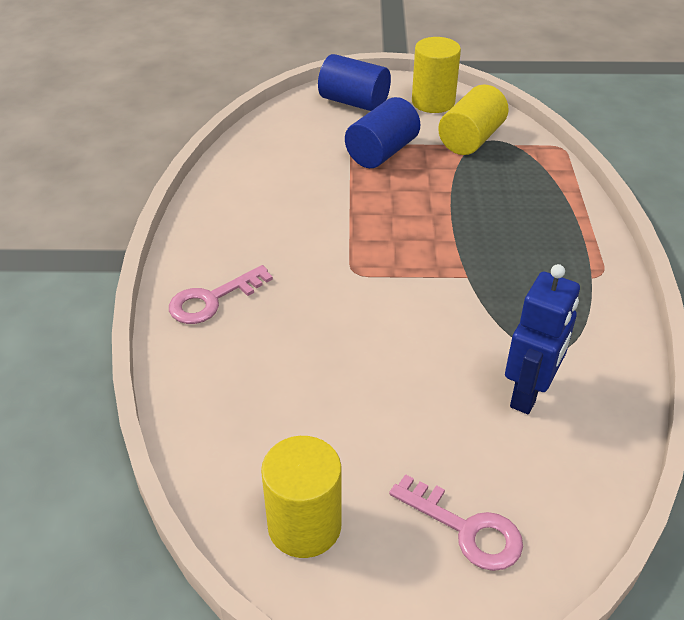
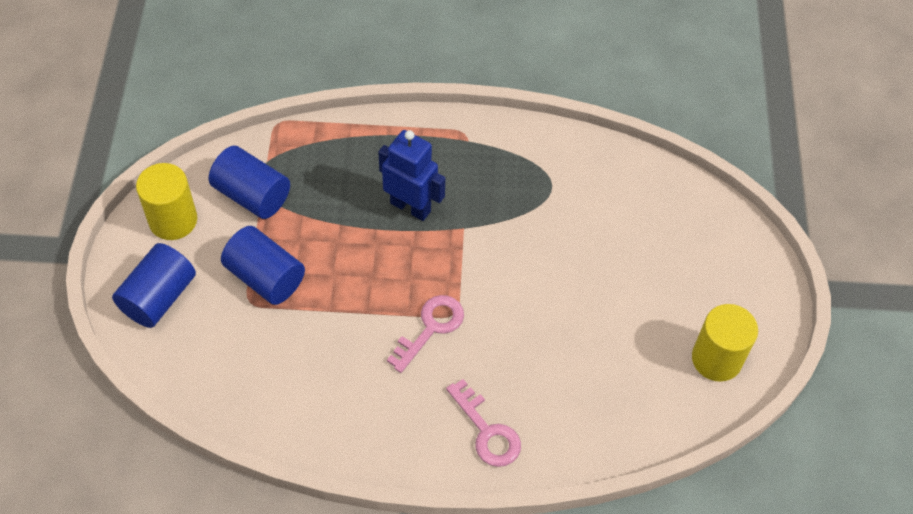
camera: 90 degrees left, 15 degrees up
(466, 529) = (712, 262): pink key -> pink key (431, 328)
(471, 139) = (252, 195): yellow cylinder -> blue cylinder
(529, 393) = (594, 207): blue robot -> blue robot (411, 207)

